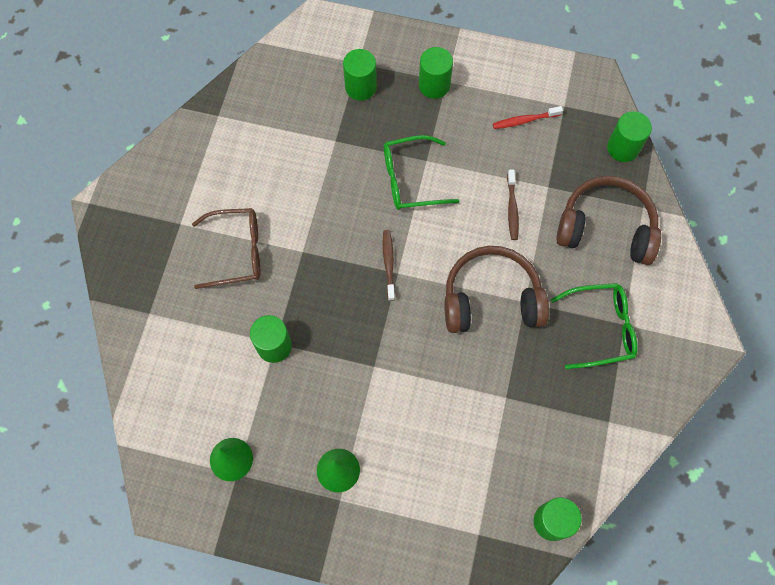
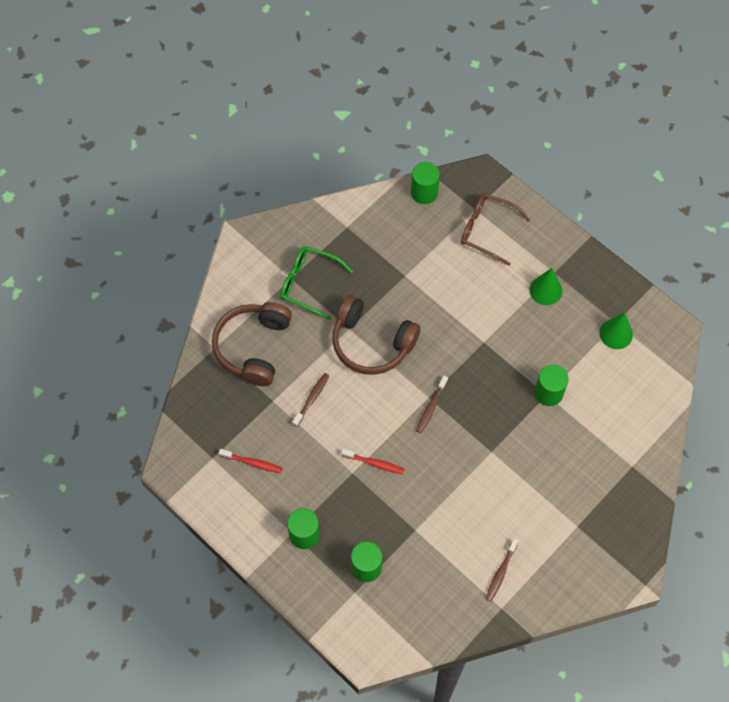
camera: 150 degrees left, 5 degrees down
(234, 144) = (500, 572): none -> brown toothbrush
(237, 252) = (542, 478): brown glasses -> brown glasses (487, 230)
(410, 179) = (374, 463): green glasses -> red toothbrush
(606, 228) = (253, 347): brown headphones -> brown headphones turned 60 degrees clockwise
(623, 148) = (194, 399): green cylinder -> none

